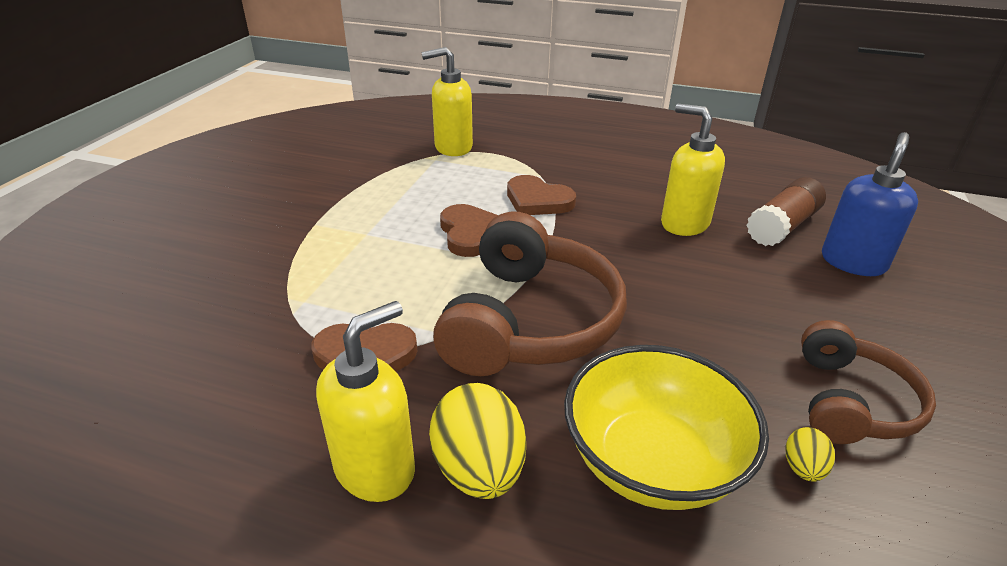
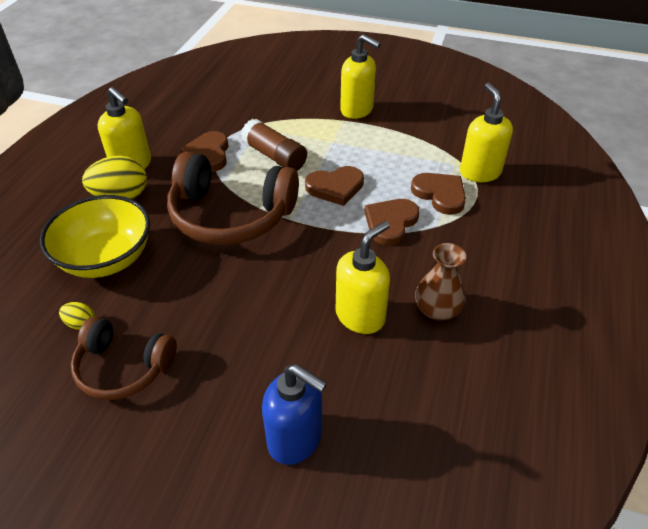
camera: 90 degrees right, 10 degrees up
(294, 212) = (357, 110): none -> yellow soap dispenser
(489, 170) = (440, 194): none -> brown heart
(659, 184) = (437, 309): none -> brown vase
(782, 226) = (361, 396): brown glue stick -> brown glue stick (274, 156)

